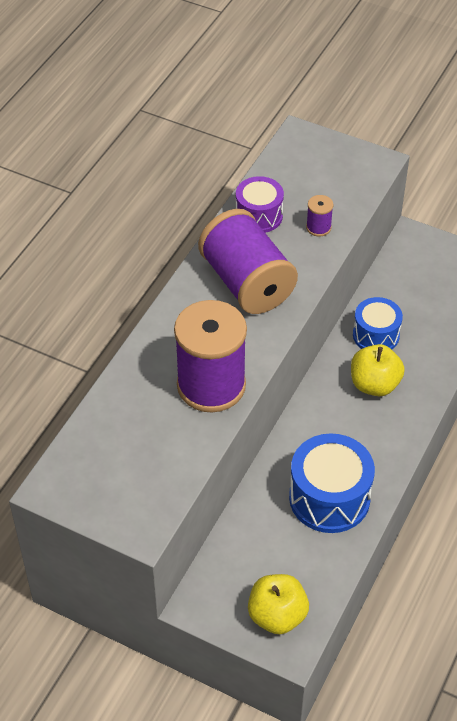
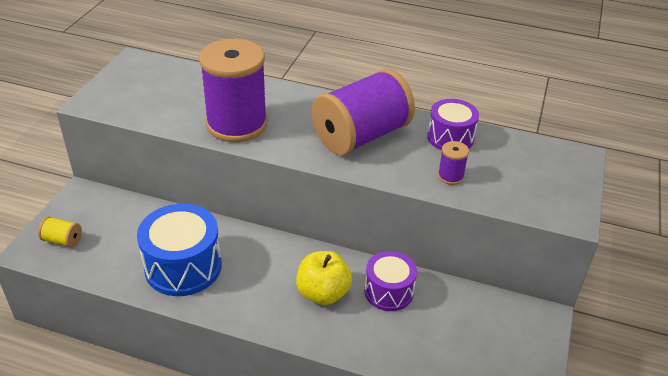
camera: 80 degrees right, 10 degrees down
(277, 616) = (62, 240): yellow apple -> yellow spool
(376, 335) = (388, 291): blue drum -> purple drum

